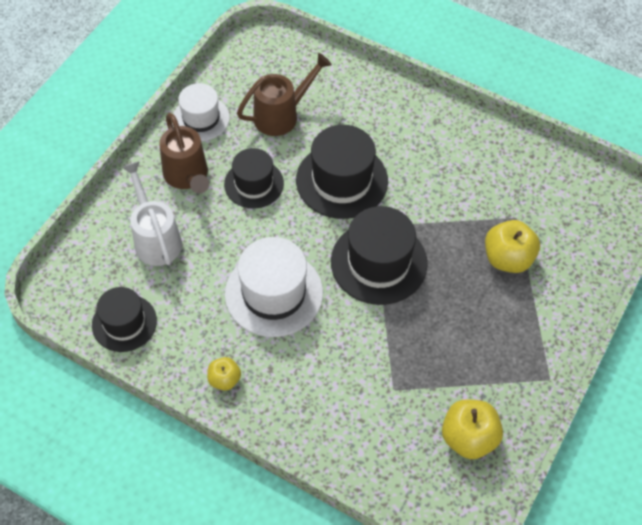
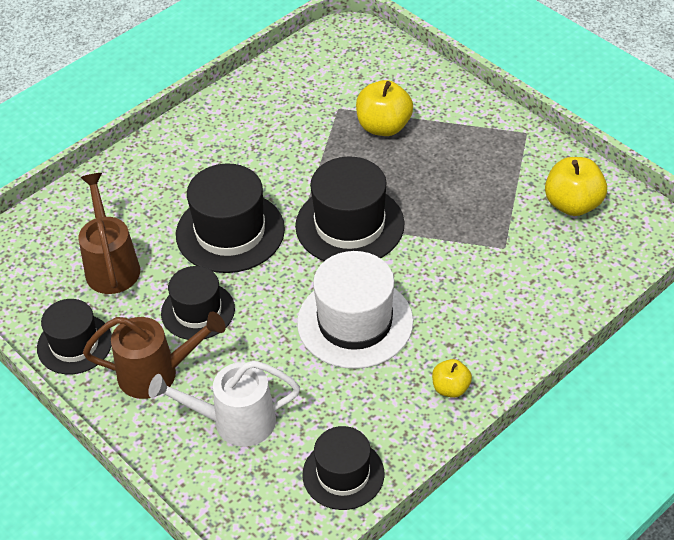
camera: 70 degrees left, 10 degrees down
(201, 118) = (74, 344): white hat -> black hat

